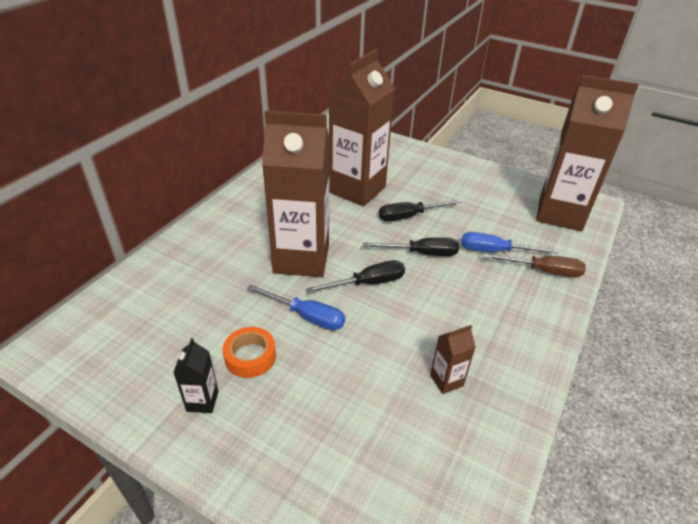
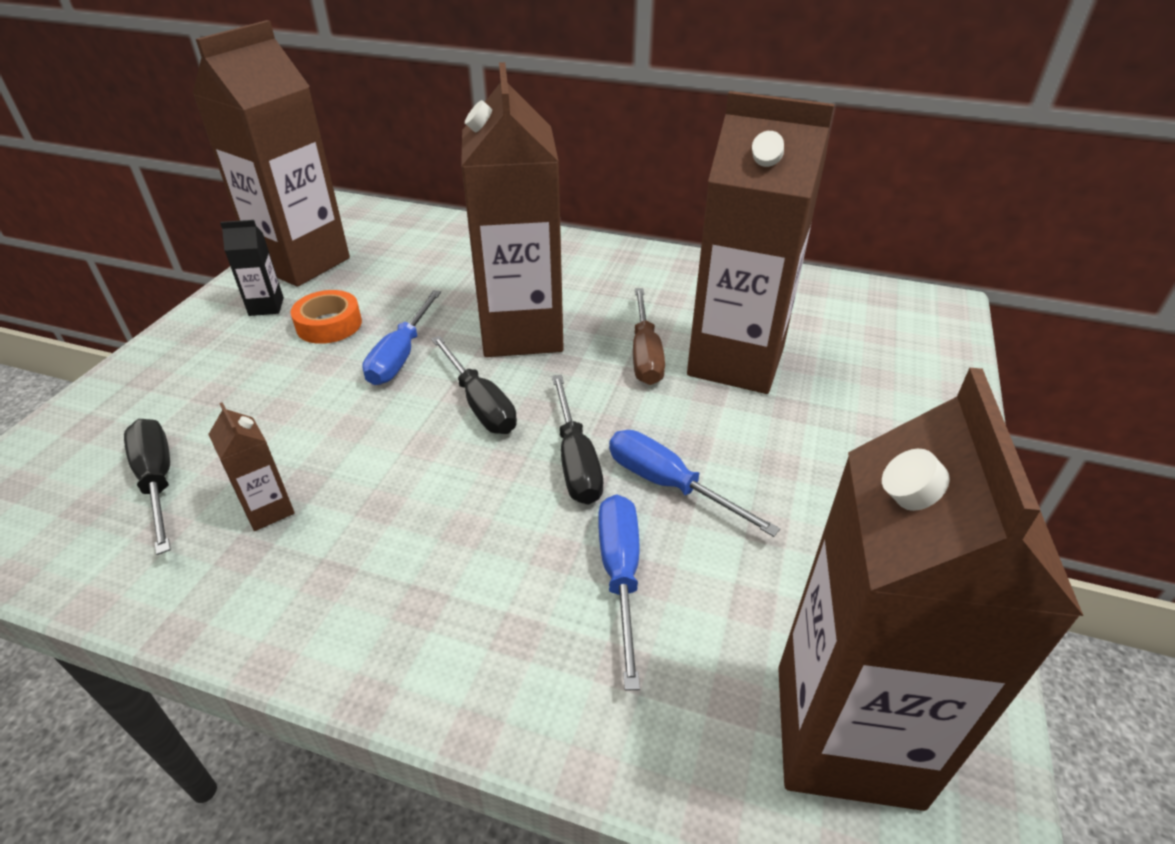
camera: 80 degrees right, 0 degrees up
(136, 379) = (302, 263): none -> brown carton
(409, 216) = (685, 435): black screwdriver -> black screwdriver (158, 481)
(442, 228) = (668, 485): none -> blue screwdriver
(543, 271) = (574, 672): brown screwdriver -> brown screwdriver (645, 354)

